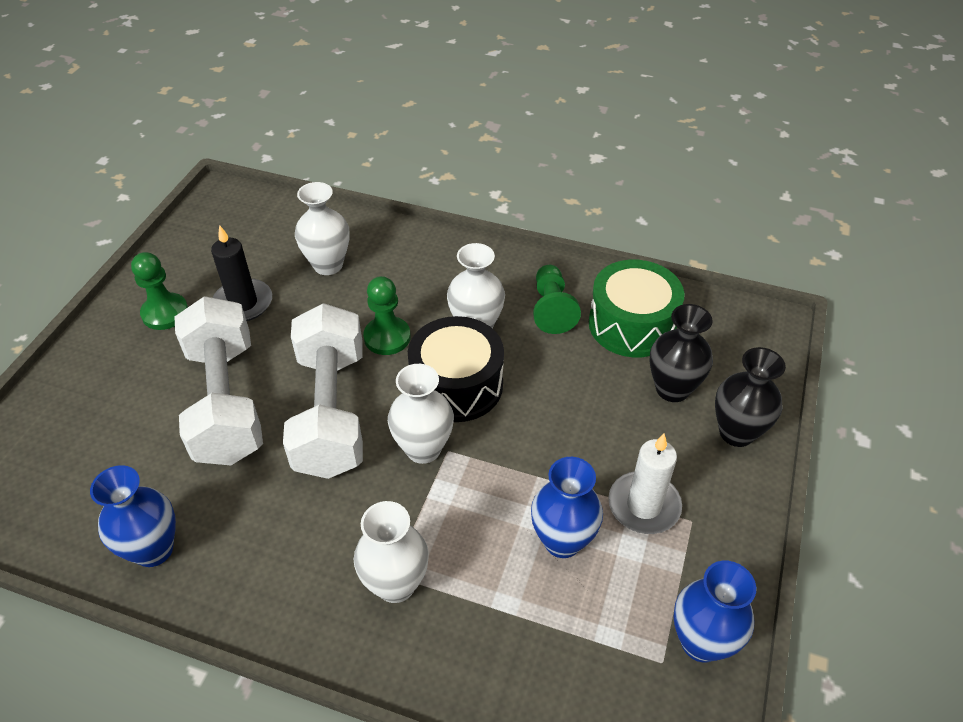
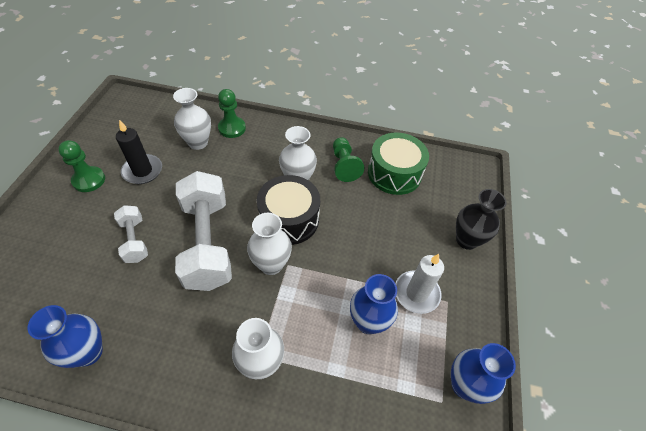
camera: 10 degrees left, 5 degrees up
(226, 402) = (134, 240): white dumbbell -> white dumbbell, size x0.50
(387, 337) = (241, 189): green pawn -> green pawn (232, 128)
(672, 389) = (424, 214): black vase -> none

